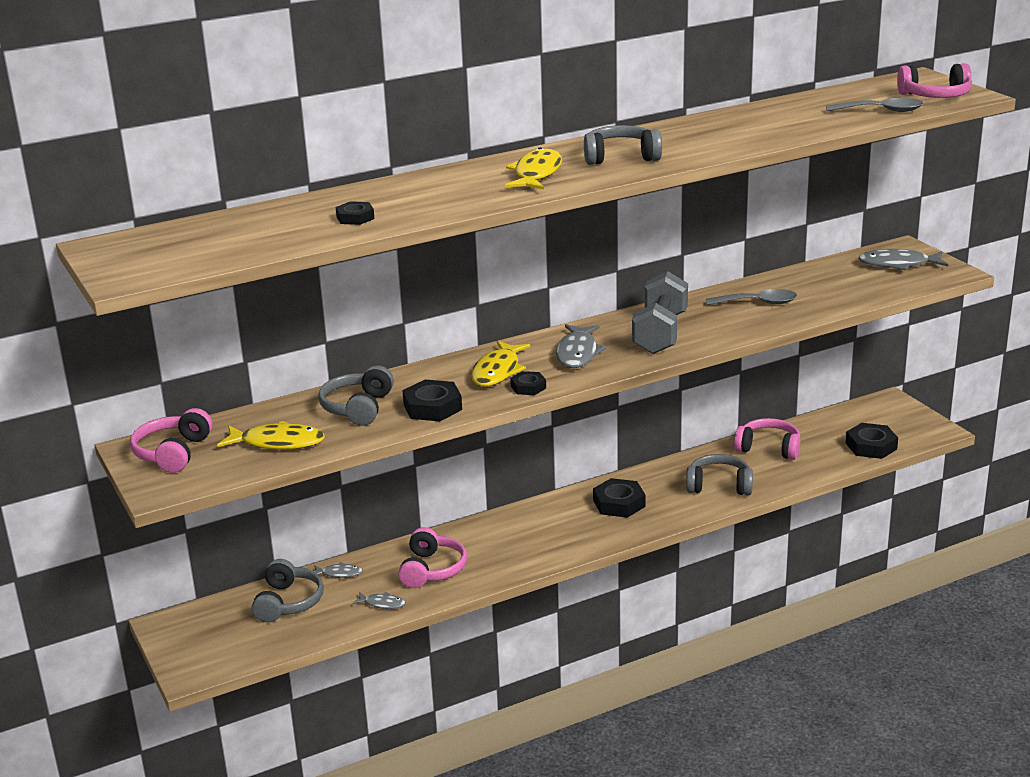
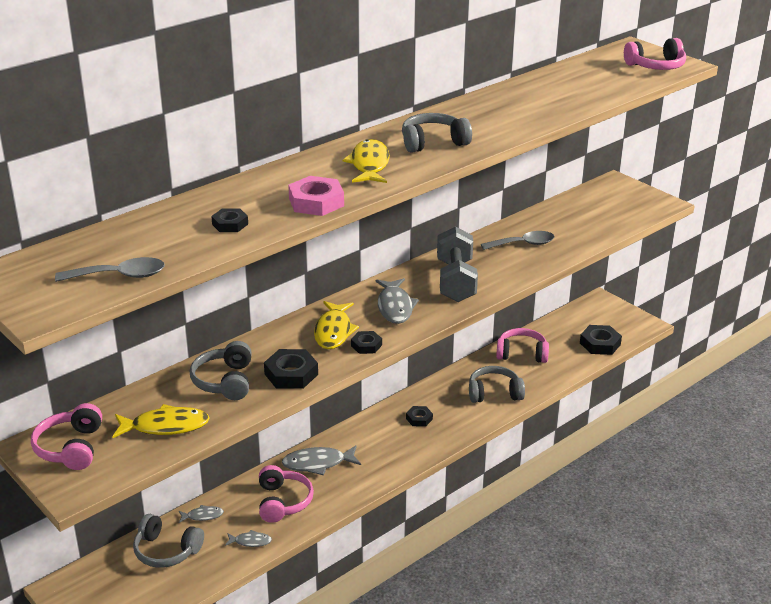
camera: 15 degrees left, 5 degrees up
(288, 602) = (166, 551): grey headphones -> grey headphones turned 120 degrees clockwise
(458, 203) = (316, 202): none -> pink nut
(619, 503) = (419, 419): black nut -> black nut, size x0.60
(881, 111) = (621, 83): grey spoon -> grey spoon (119, 276)
(898, 264) = (617, 198): grey fish -> grey fish (318, 463)

